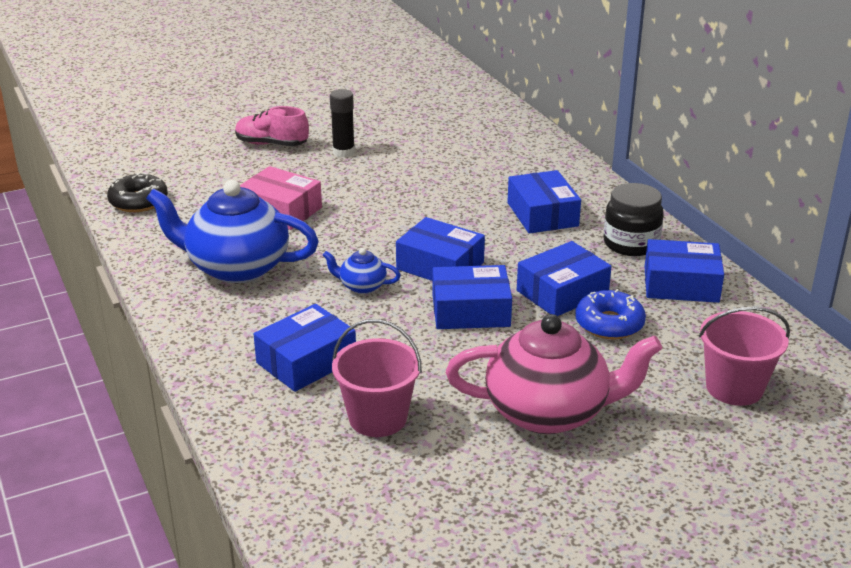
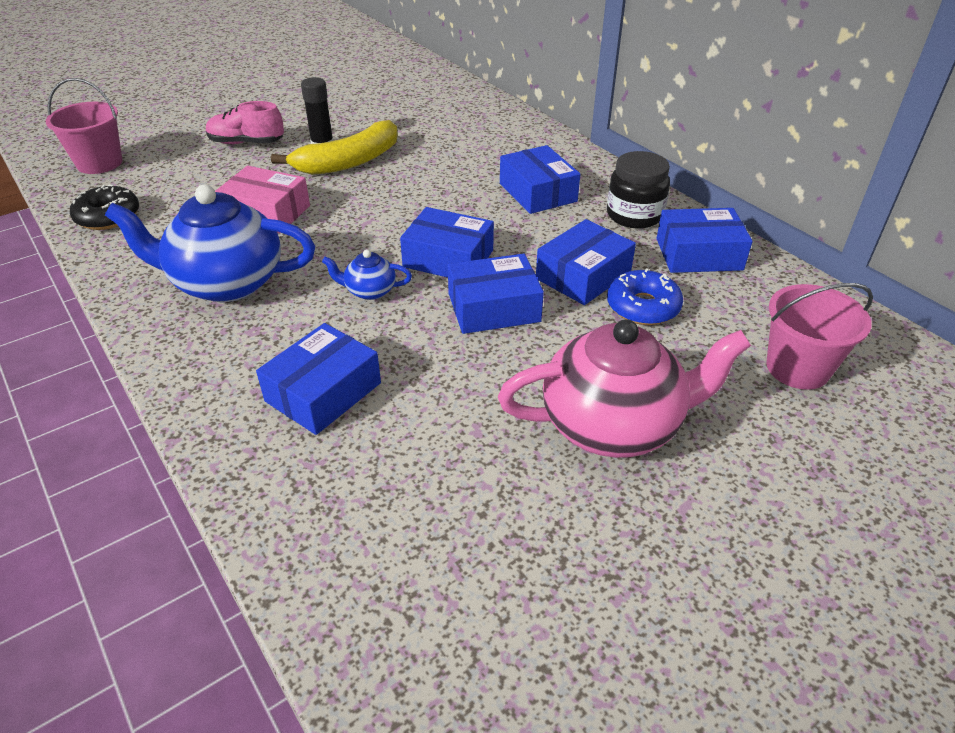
camera: 10 degrees left, 10 degrees up
(366, 170) = (349, 162): none -> yellow banana
(378, 418) = (421, 458): pink bucket -> pink bucket (99, 163)

